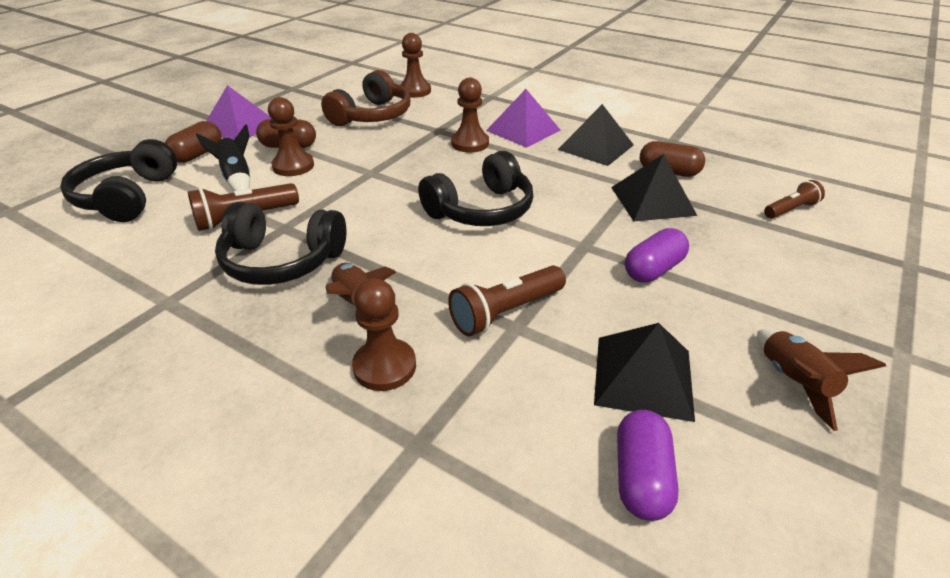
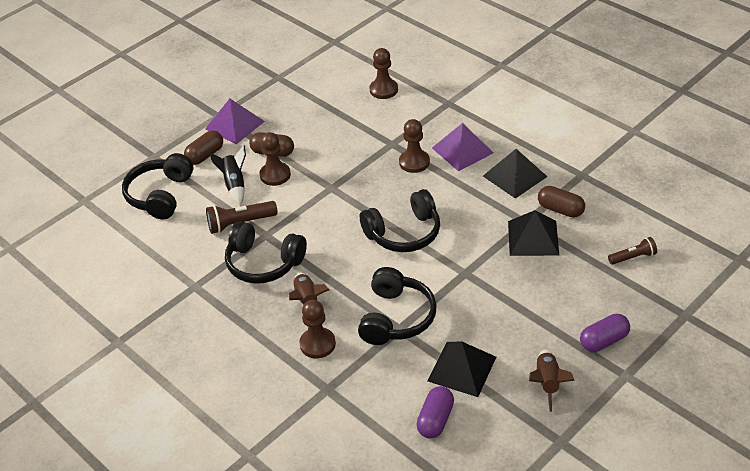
camera: 15 degrees right, 5 degrees up
(372, 116) = (342, 121): brown headphones -> none
(505, 312) = (396, 317): brown flashlight -> black headphones
(653, 269) = (503, 297): purple capsule -> purple capsule (604, 341)

